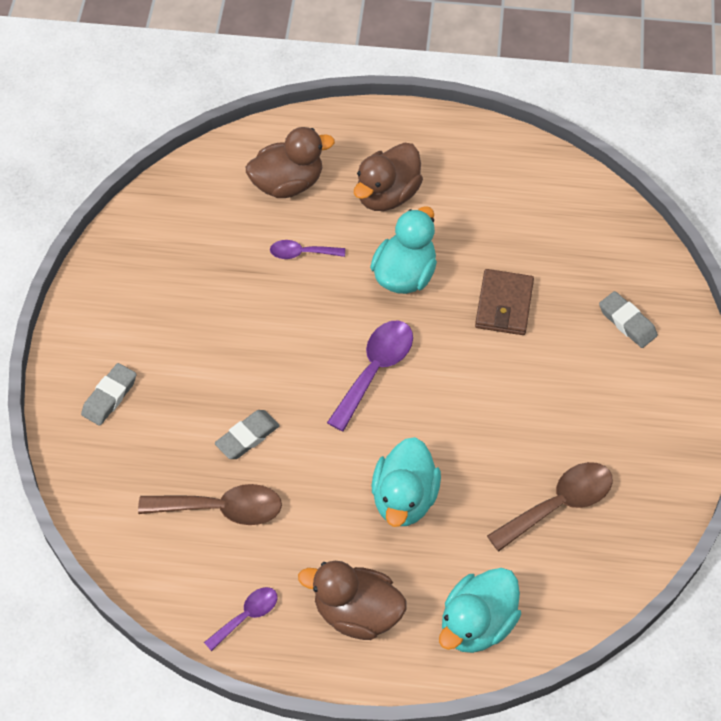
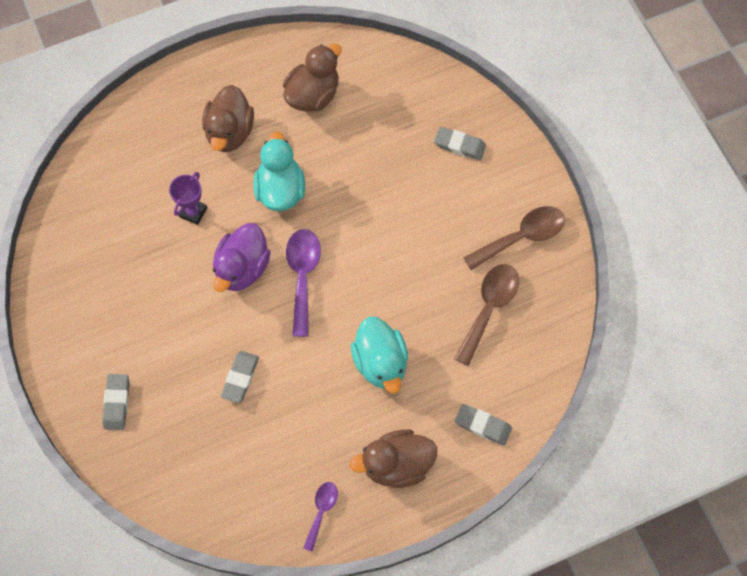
camera: 30 degrees left, 10 degrees up
(222, 509) = (255, 442): brown spoon -> brown spoon (521, 237)
(288, 183) = (148, 161): brown duck -> brown duck (313, 95)
(301, 253) = (193, 212): purple spoon -> purple trophy
(317, 331) = (242, 268): none -> purple duck
(477, 623) = (483, 425): turquoise duck -> grey eraser
(504, 305) = (366, 177): brown wallet -> none

